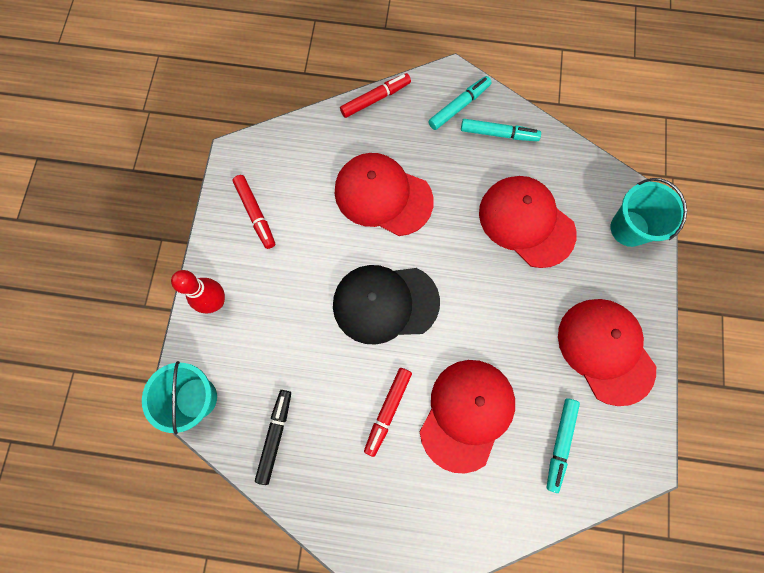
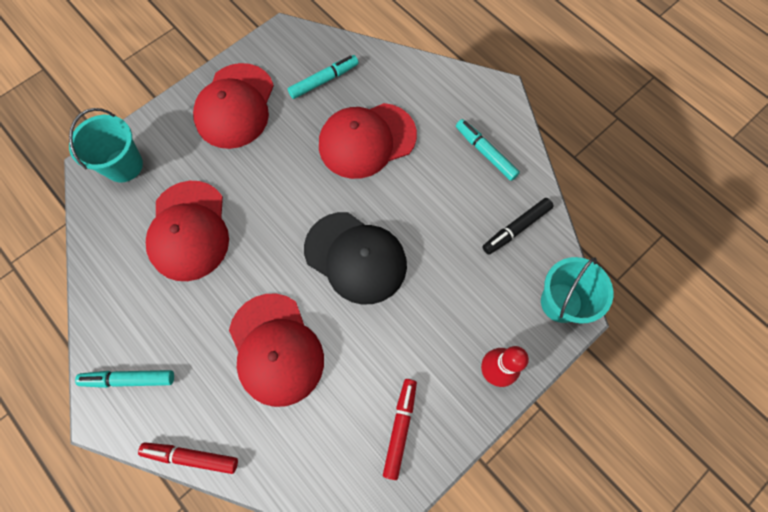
camera: 140 degrees left, 5 degrees down
(387, 411) = (420, 183): red marker -> none
(498, 134) = (126, 322): turquoise marker -> turquoise marker (485, 153)

